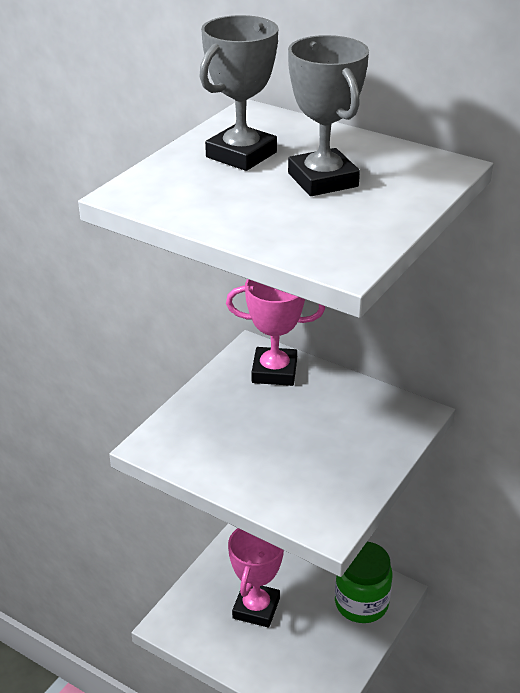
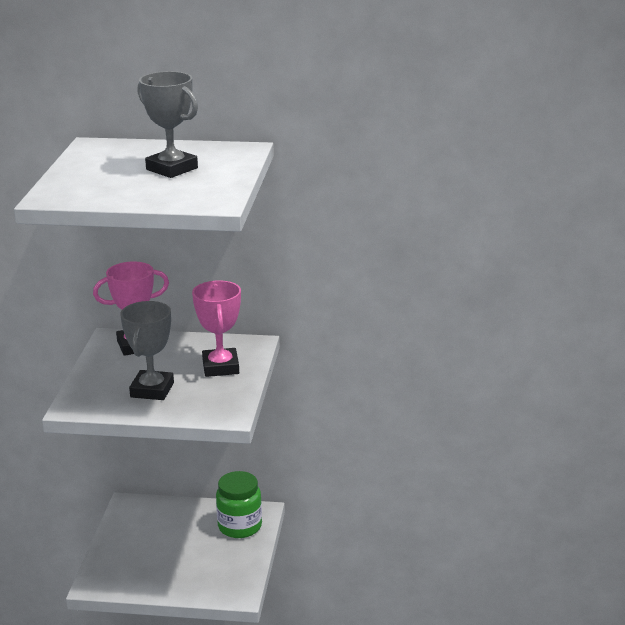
camera: 25 degrees left, 10 degrees down
(241, 155) = (105, 166): grey trophy -> grey trophy (152, 390)
(256, 608) = (159, 553): pink trophy -> pink trophy (220, 367)

